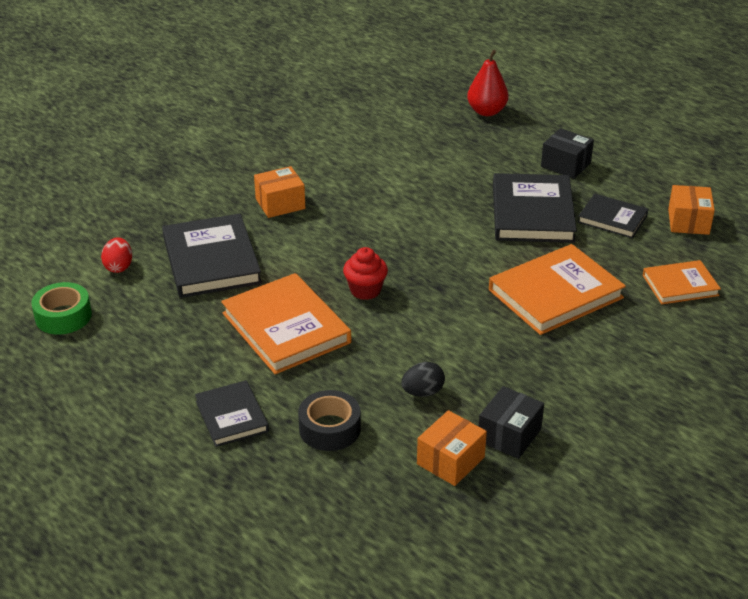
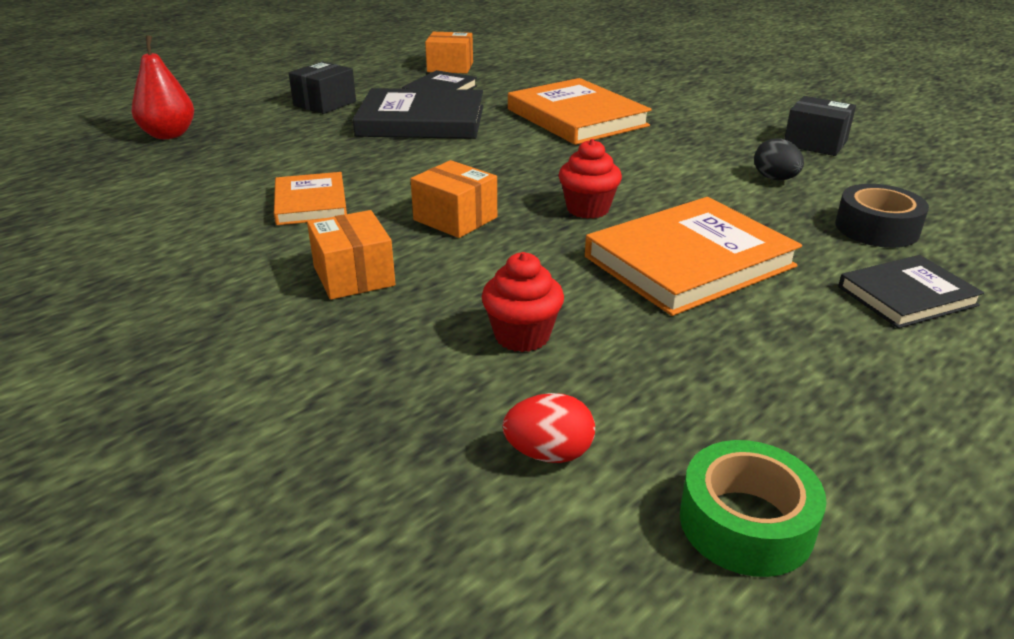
camera: 90 degrees left, 5 degrees down
(211, 260) = (522, 336): black book -> red cupcake
(450, 461) = (875, 168): orange box -> orange box (455, 219)
(680, 285) = (554, 75): orange book -> orange book (310, 203)

